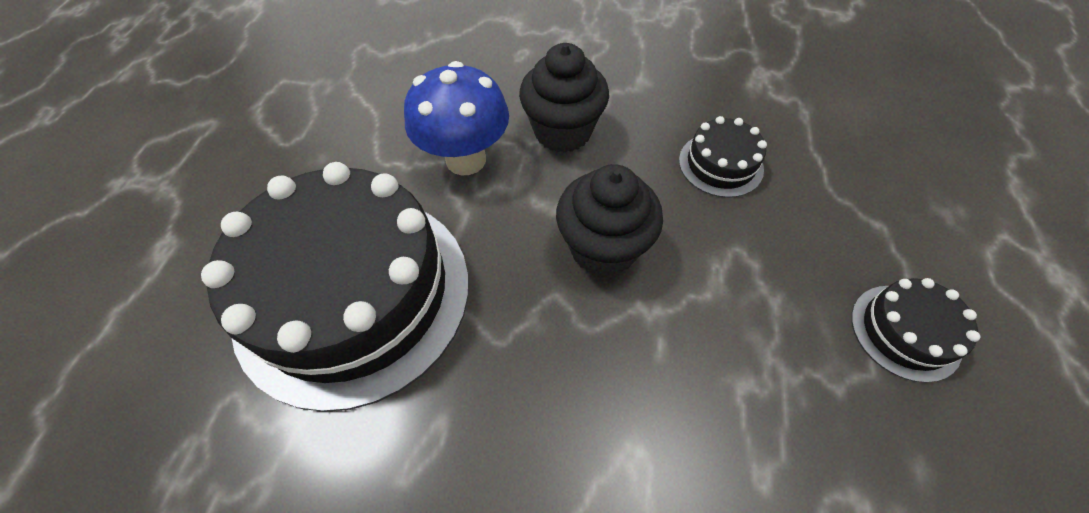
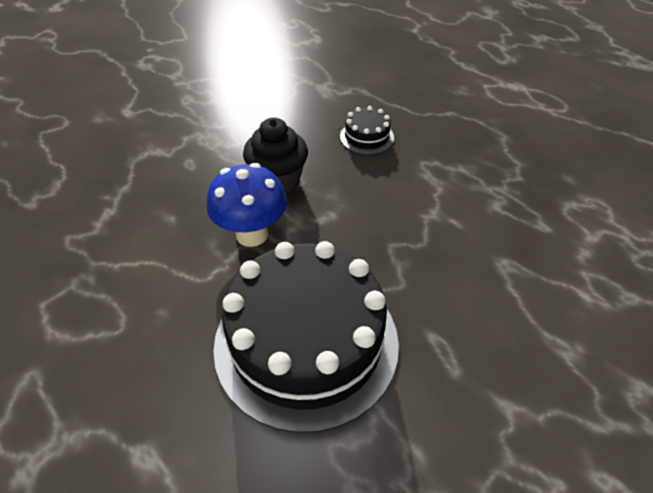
camera: 55 degrees left, 10 degrees down
(603, 248) = (378, 209): black cupcake -> none
(905, 332) = (507, 141): black cake -> none

